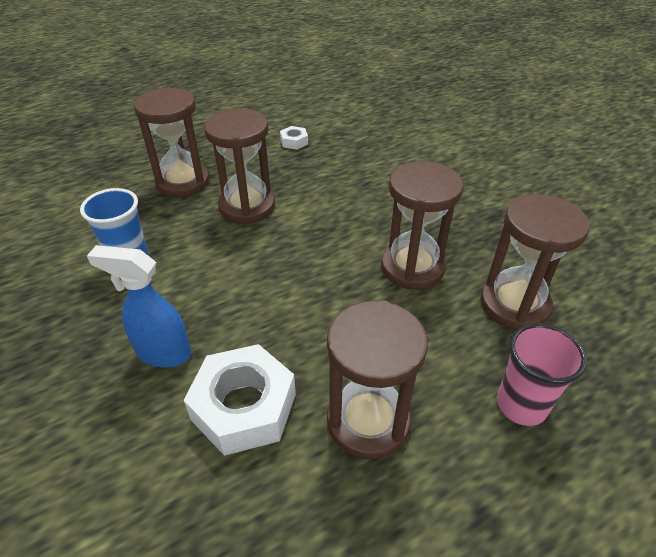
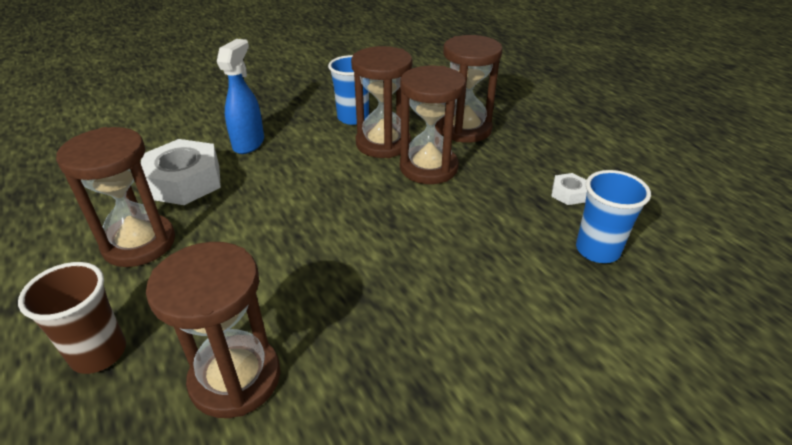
camera: 90 degrees right, 5 degrees down
(358, 140) = (597, 250): none -> blue cup
(412, 267) = (319, 286): brown hourglass -> brown hourglass (383, 143)
(521, 405) = (99, 353): pink cup -> brown cup

